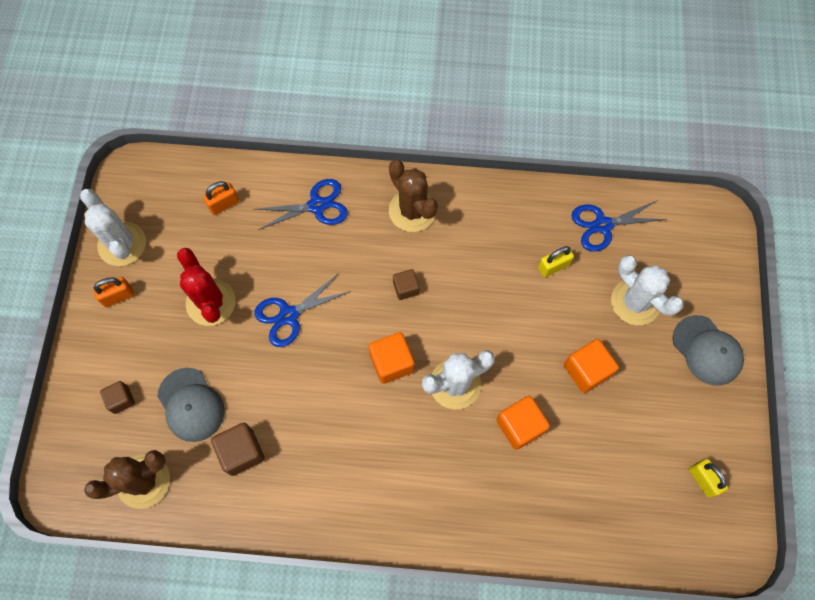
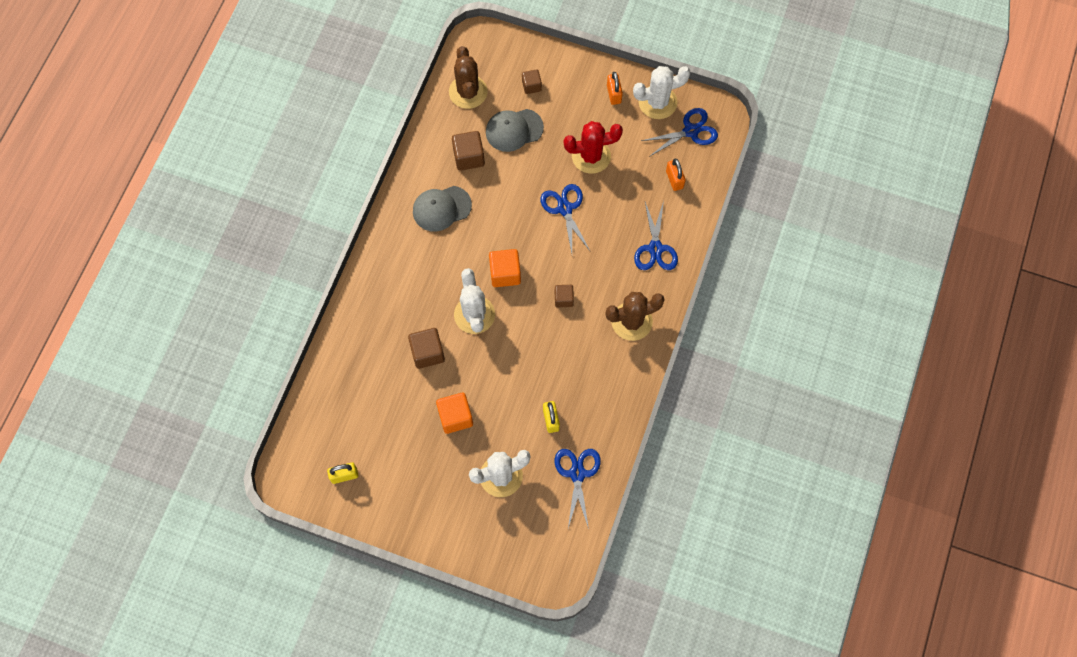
camera: 105 degrees right, 0 degrees up
(156, 200) = (691, 131): none -> blue scissors
(520, 426) = (427, 353): orange cube -> brown cube
(707, 350) = (443, 519): grey cap -> grey cap (441, 208)

